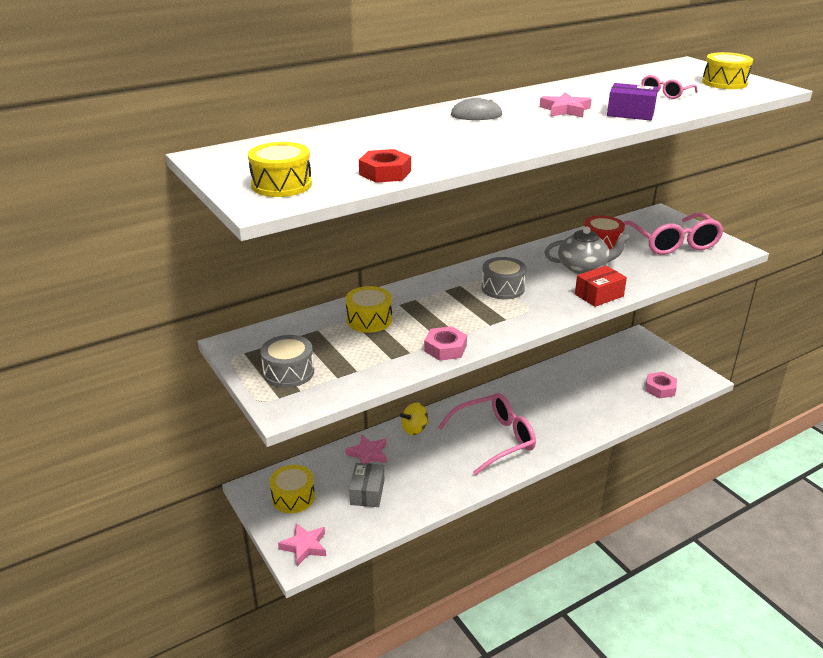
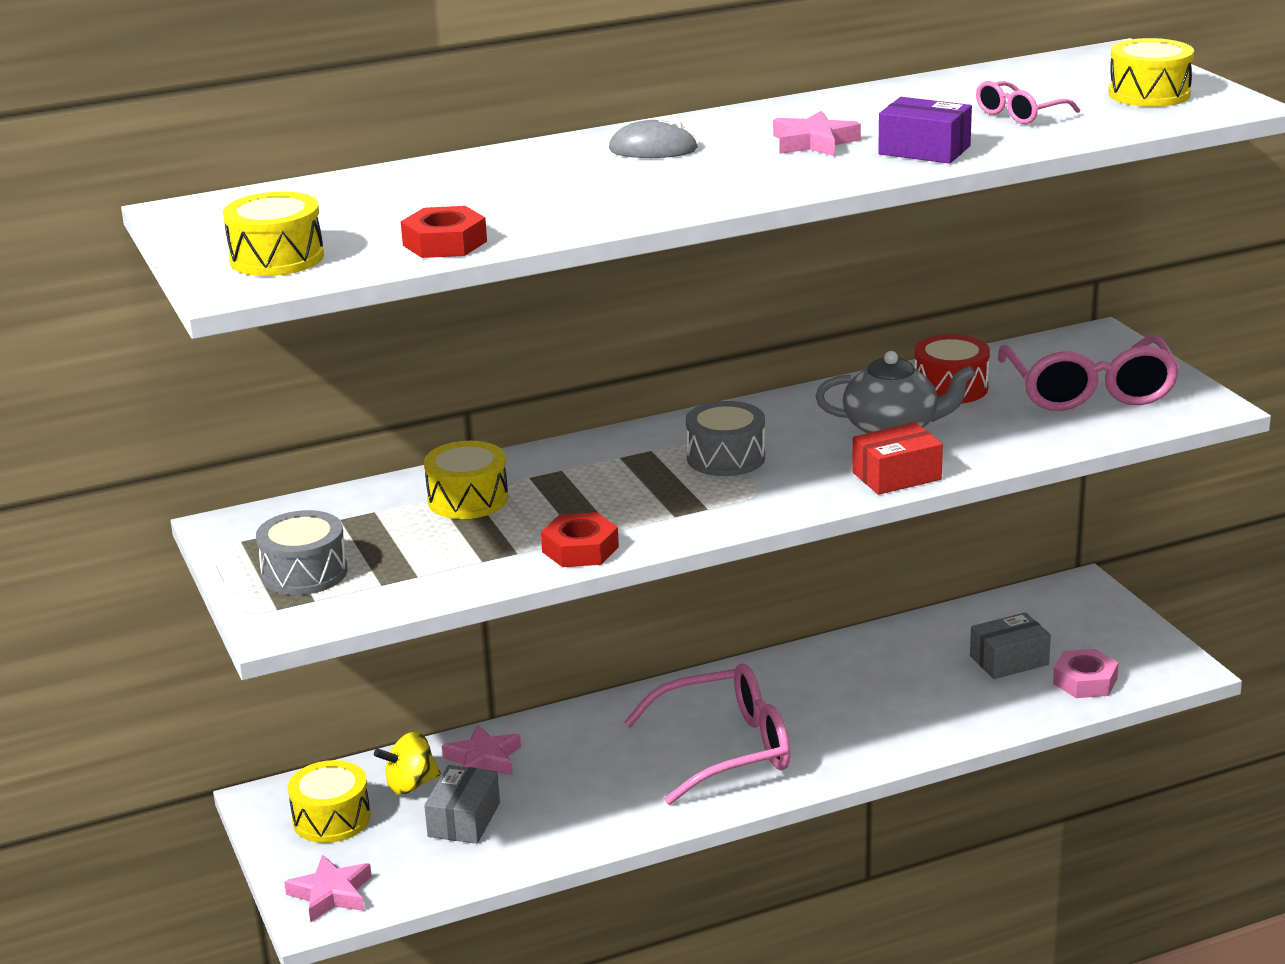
camera: 10 degrees right, 5 degrees down
(414, 429) = (582, 724): yellow spinning top -> yellow spinning top (410, 785)
(445, 348) = (580, 549): pink nut -> red nut
(619, 379) = (1009, 660): none -> grey box

